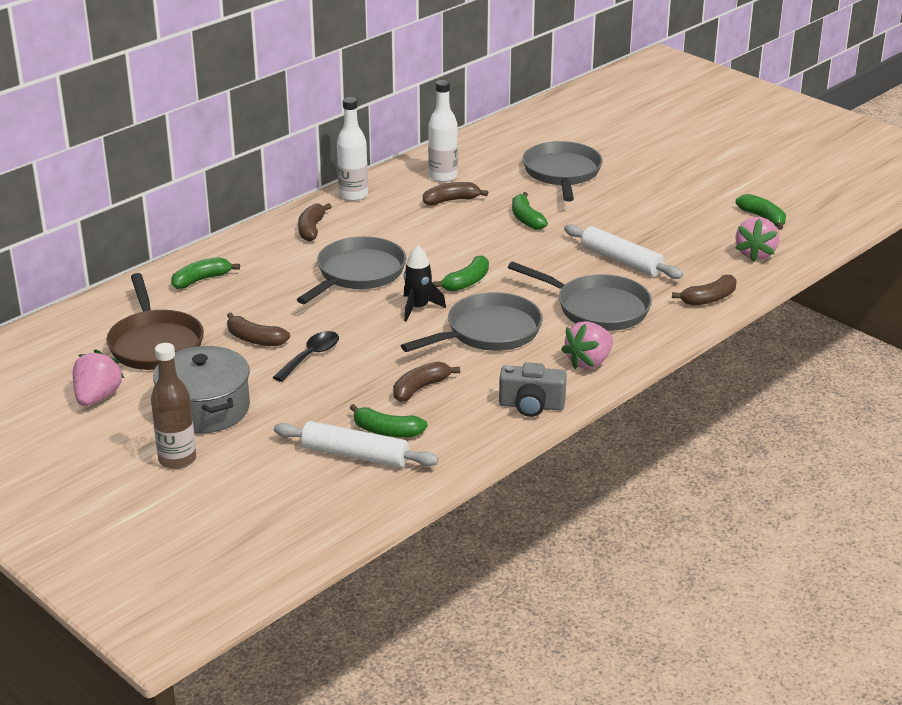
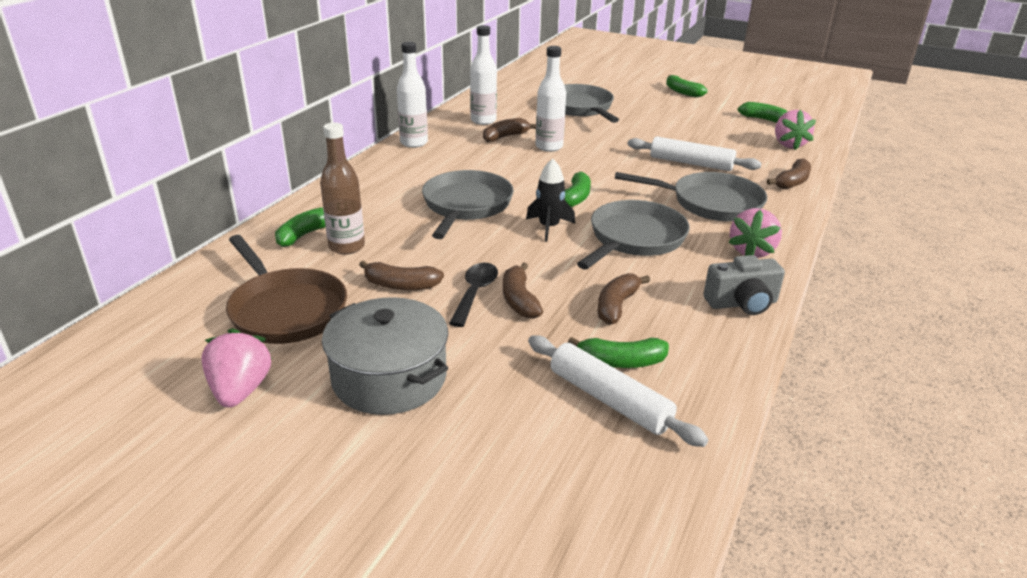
camera: 20 degrees left, 0 degrees up
(177, 459) = (391, 456): brown bottle -> brown bottle (346, 247)
(311, 229) = (393, 174): brown banana -> brown banana (519, 300)
(355, 455) = (609, 400): white rolling pin -> white rolling pin turned 45 degrees clockwise
(487, 219) = (549, 147): none -> white bottle
(526, 219) = (581, 142): green banana -> green banana (682, 92)

